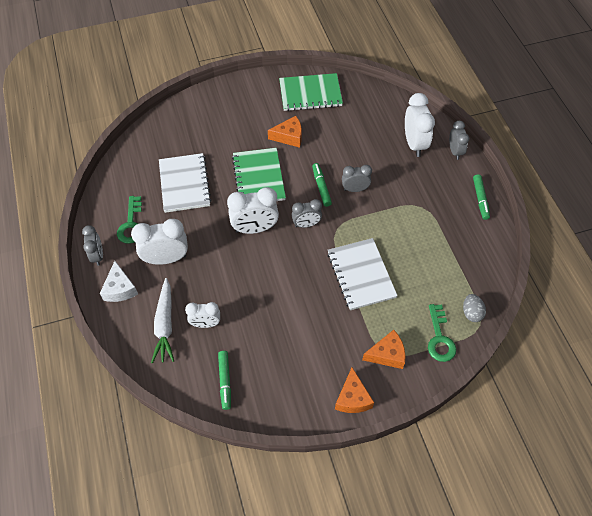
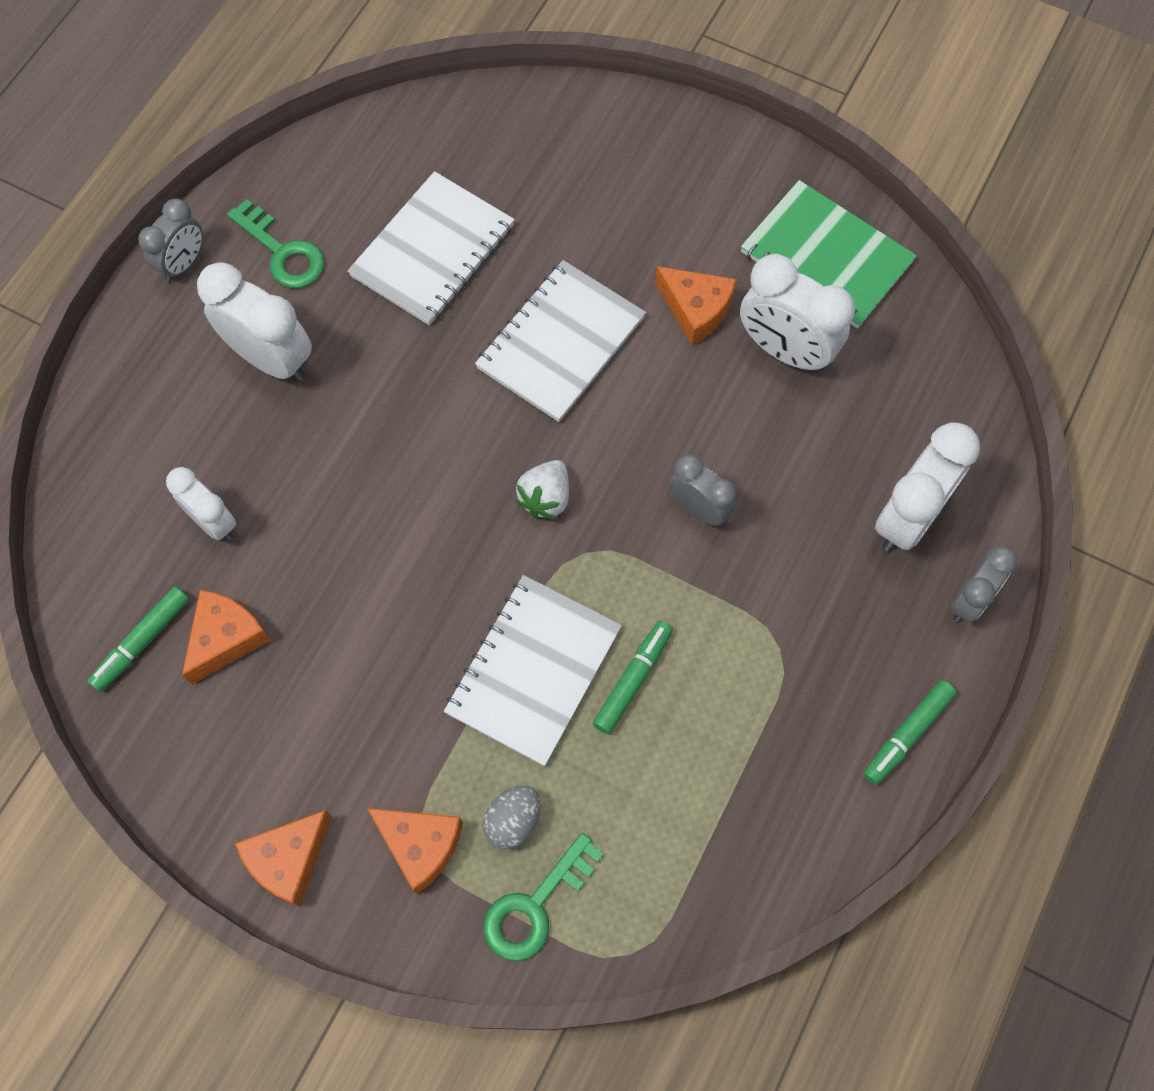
camera: 45 degrees right, 10 degrees up
(120, 289) = (157, 348): white cheese -> none
(131, 224) = (282, 252): green key -> green key turned 90 degrees counterclockwise
(165, 324) = (157, 467): white carrot -> none
(253, 354) = (226, 638): none -> orange cheese
(255, 228) = (456, 429): white clock -> white clock (785, 350)
(259, 178) = (561, 343): green notebook -> white notebook
(306, 224) = (545, 498): grey clock -> white strawberry
(321, 187) = (645, 452): green marker -> green marker (633, 679)
(471, 313) = (640, 919): grey egg -> grey egg (513, 821)

